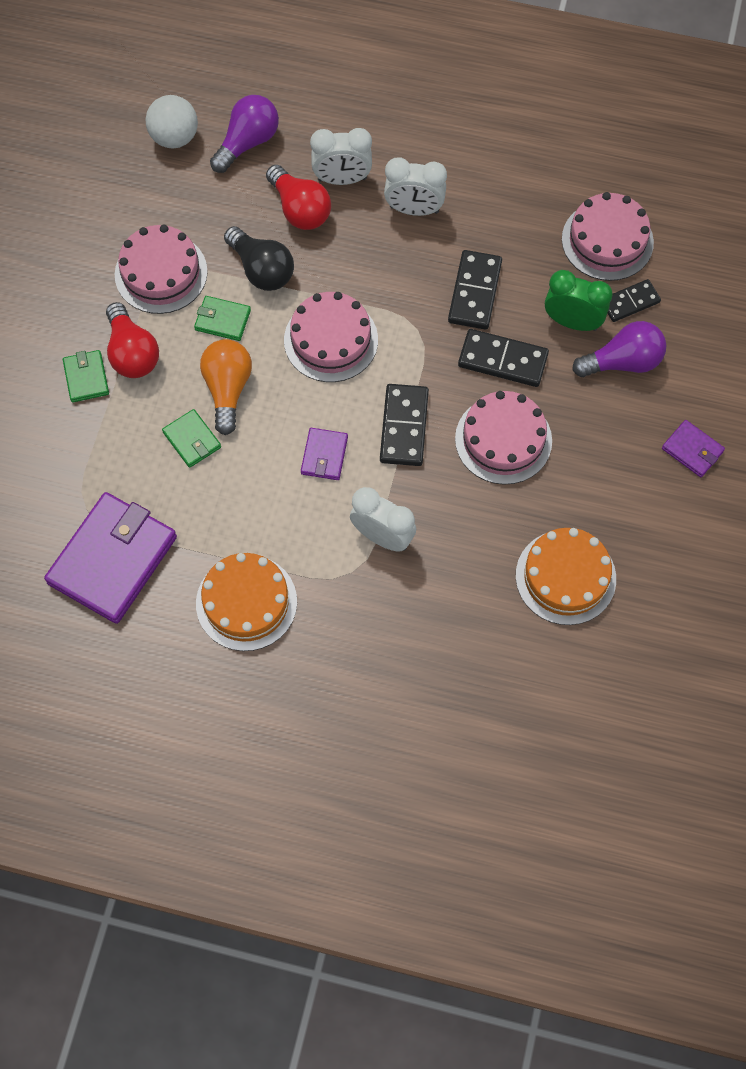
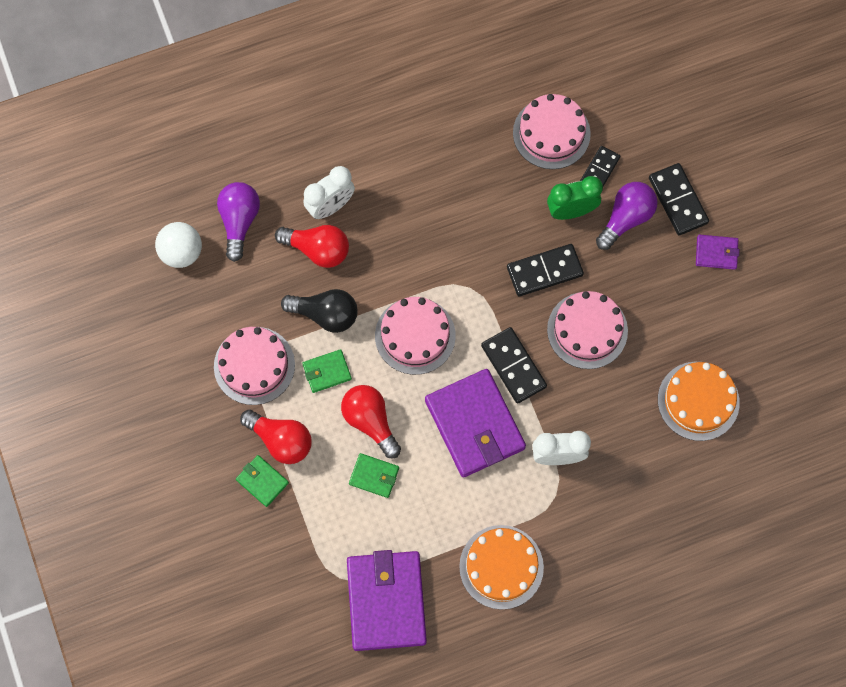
camera: 35 degrees left, 5 degrees up
(227, 389) = (370, 421): orange light bulb -> red light bulb
(324, 455) = (474, 424): purple wallet -> purple wallet, size x2.14
(414, 209) = (399, 196): white clock -> none
(475, 292) = (488, 232): black domino -> black domino (678, 200)

